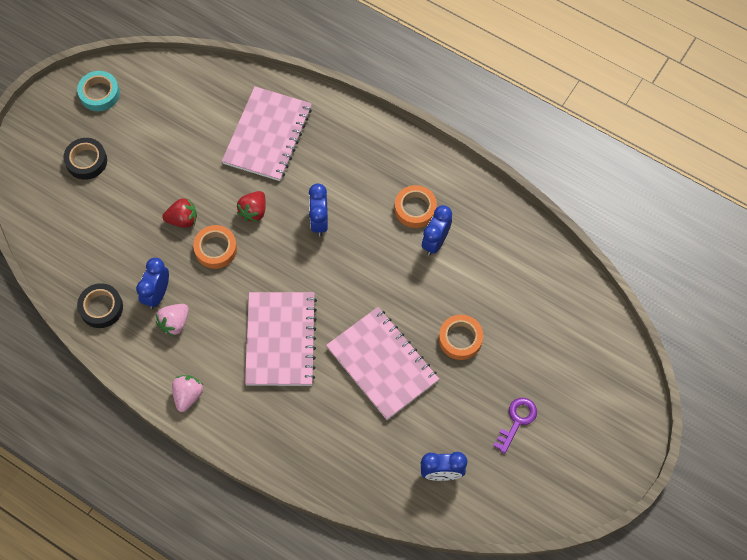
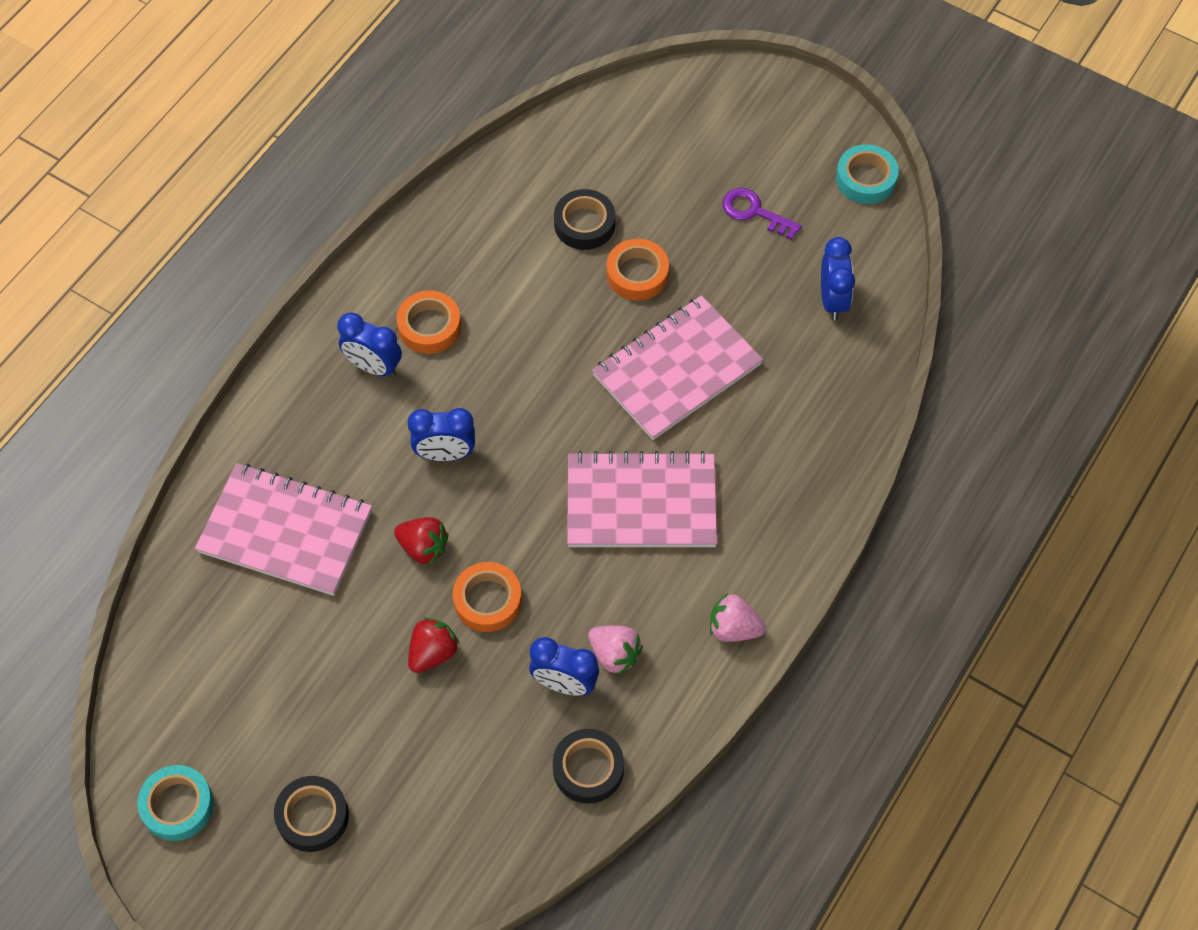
camera: 90 degrees left, 5 degrees down
(183, 219) = (433, 653): red strawberry -> red strawberry turned 45 degrees clockwise
(435, 242) = (484, 301): blue clock -> blue clock (373, 367)
(501, 304) = (584, 224): none -> black tape
(551, 504) = (866, 179): none -> turquoise tape

